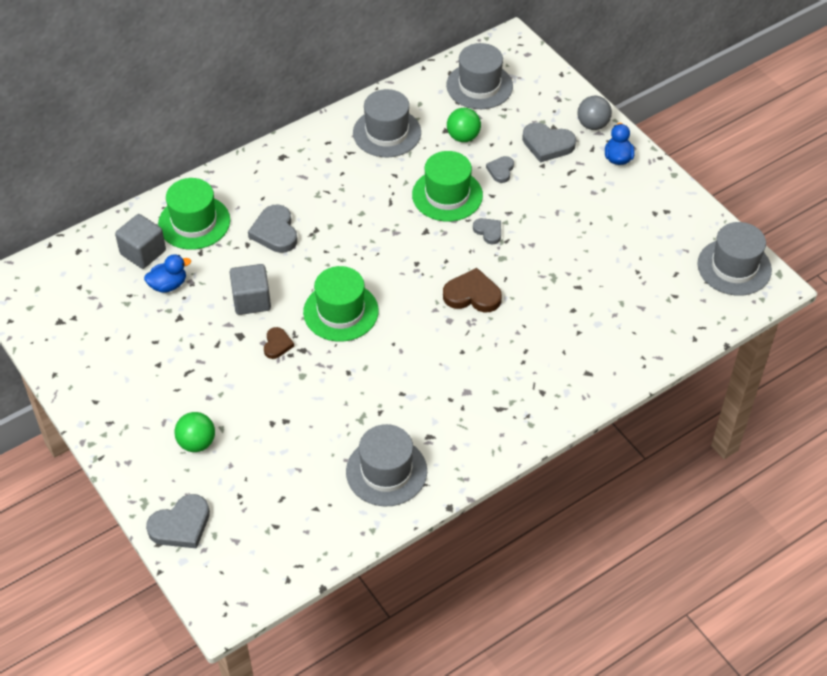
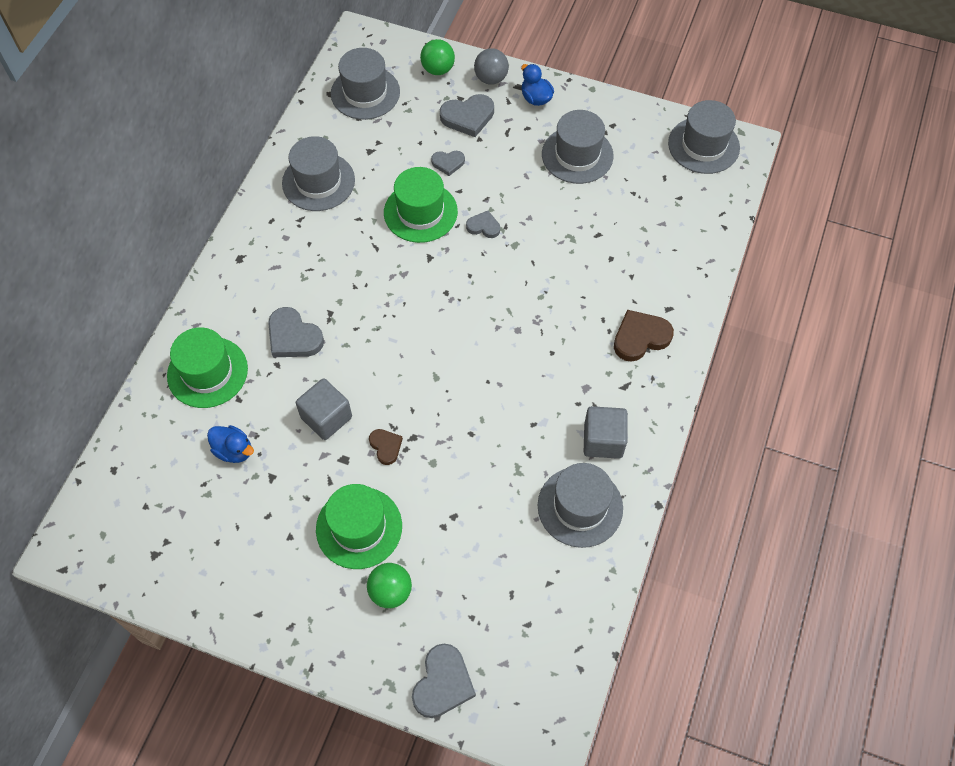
camera: 35 degrees left, 10 degrees up
(143, 252) = (181, 432): grey cube -> grey cube (603, 440)
(168, 285) = (234, 450): blue duck -> blue duck turned 90 degrees clockwise
(341, 311) = (417, 379): green hat -> green hat (359, 527)
(463, 137) = (390, 149): green ball -> green ball (438, 69)
(472, 295) = (518, 294): brown heart -> brown heart (640, 337)
(501, 170) = (448, 163): grey heart -> grey heart turned 75 degrees counterclockwise
(614, 218) = (577, 155): none -> grey hat

